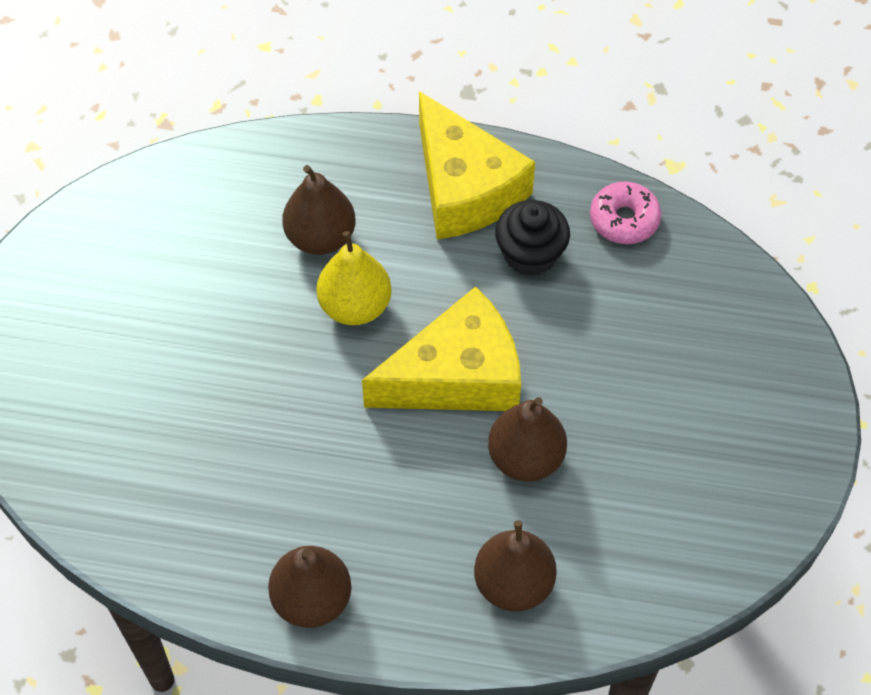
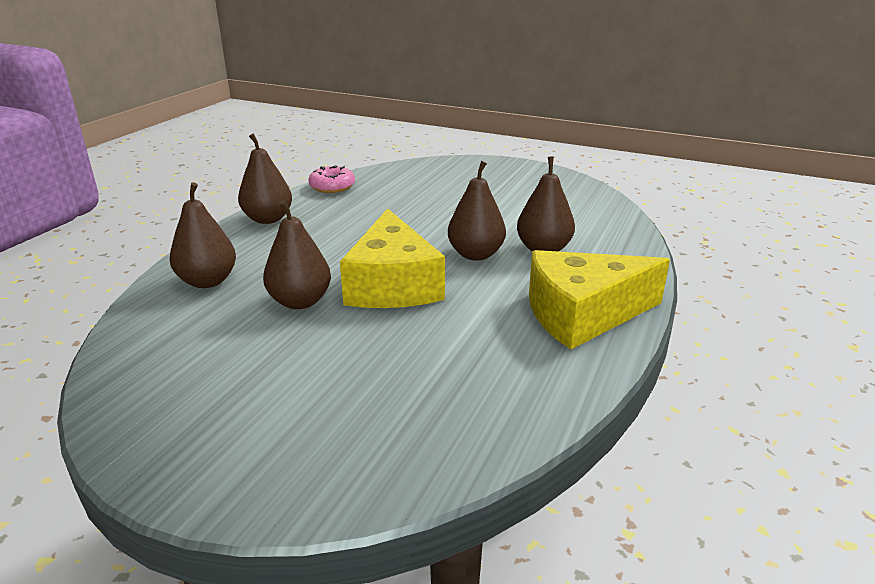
camera: 105 degrees right, 30 degrees down
(355, 306) = (476, 254): yellow pear -> brown pear
(530, 254) = (498, 336): black cupcake -> none
(624, 219) = (524, 402): pink donut -> pink donut (332, 187)

